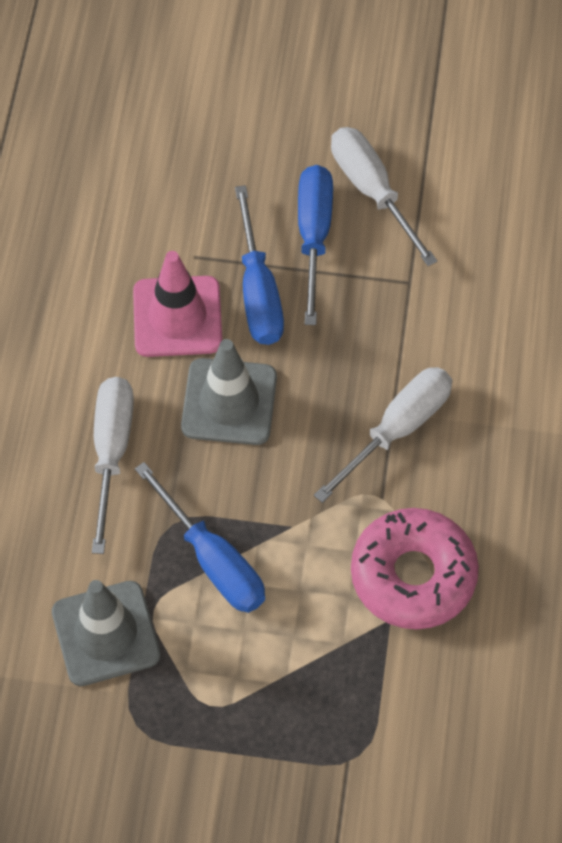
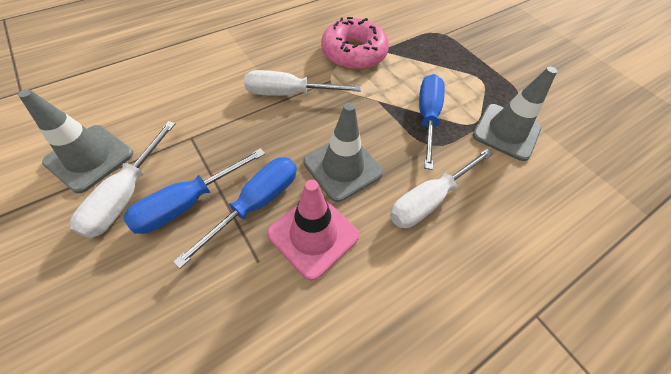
camera: 135 degrees left, 5 degrees down
(456, 179) = (89, 158): none -> grey traffic cone

